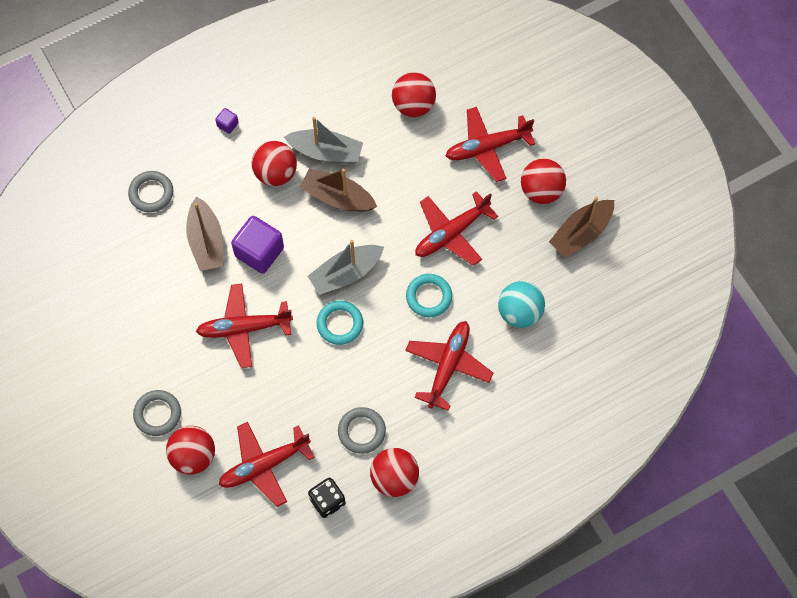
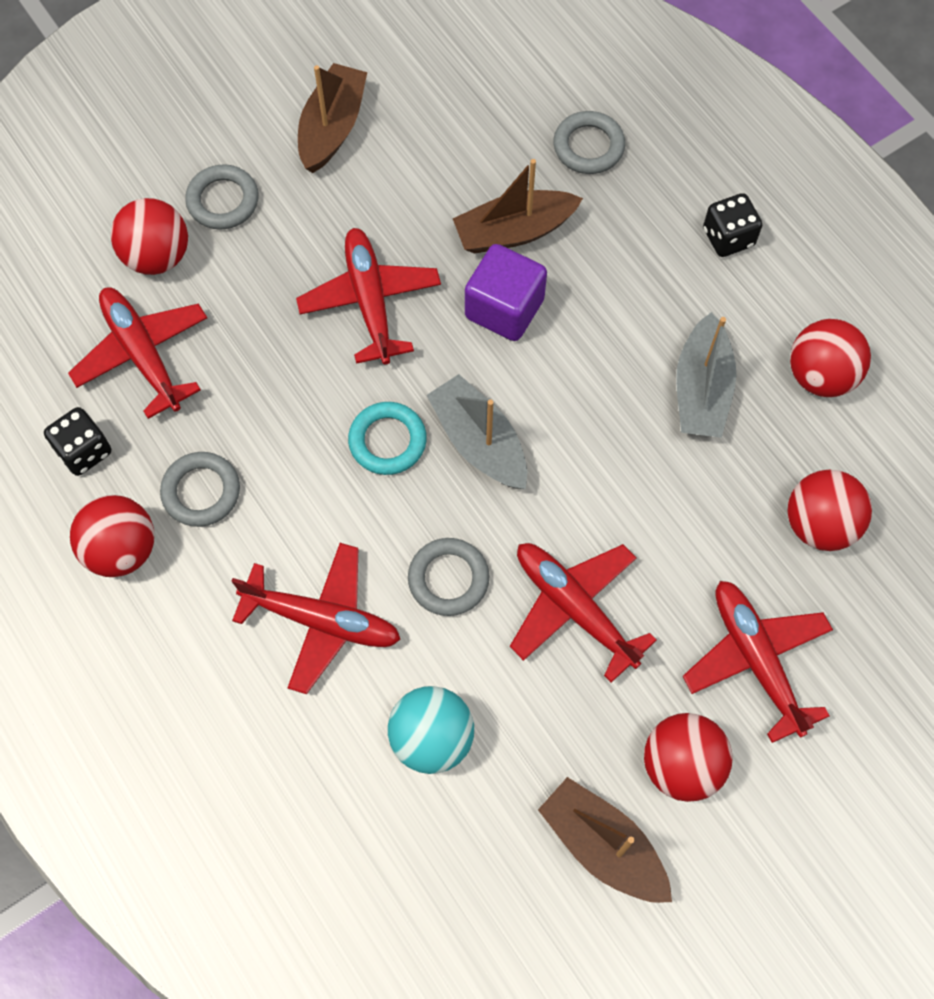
camera: 85 degrees right, 0 degrees up
(227, 124) = (728, 237): purple cube -> black dice
(275, 173) = (650, 317): red ball -> red ball (821, 375)
(337, 197) = (619, 416): brown boat -> brown boat (332, 128)
(429, 297) = (448, 579): turquoise ring -> grey ring

